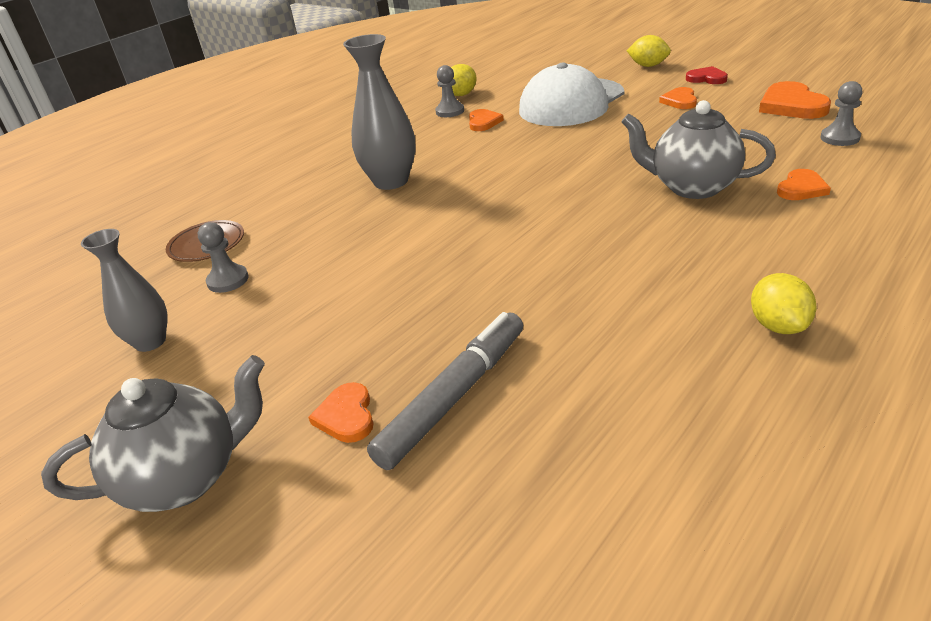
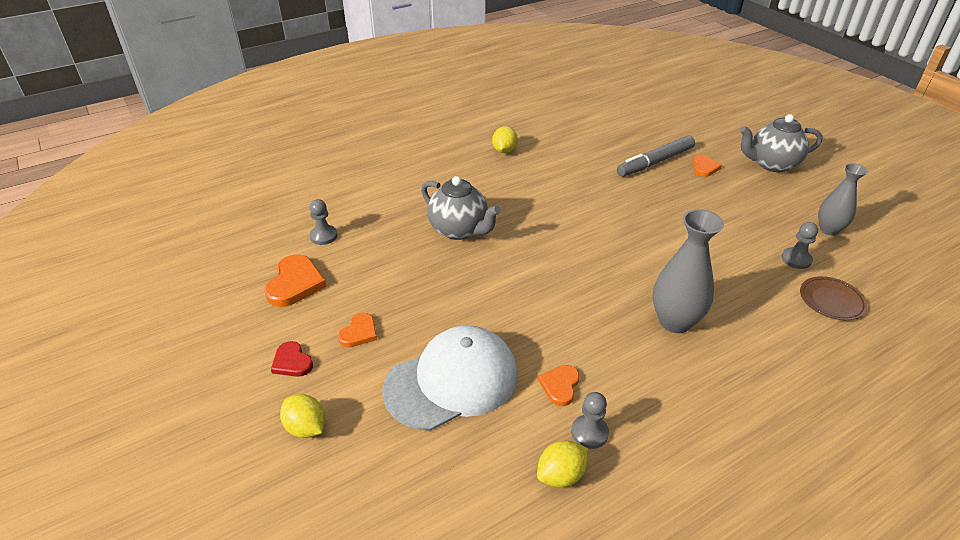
camera: 165 degrees left, 5 degrees up
(801, 188) = (403, 207): orange heart -> none

